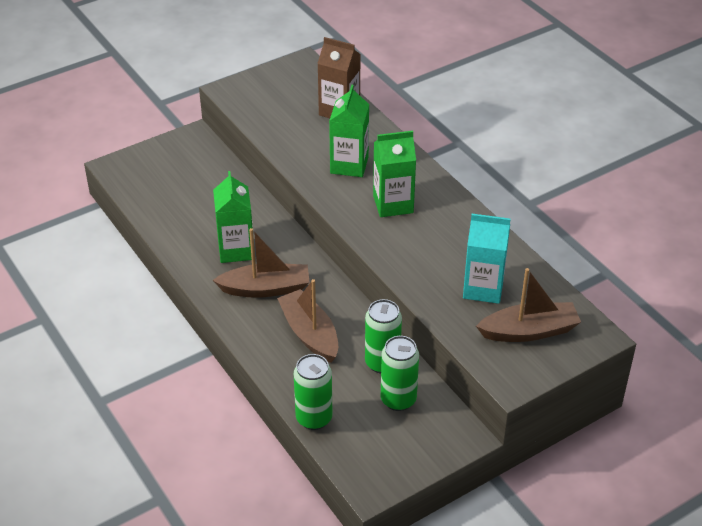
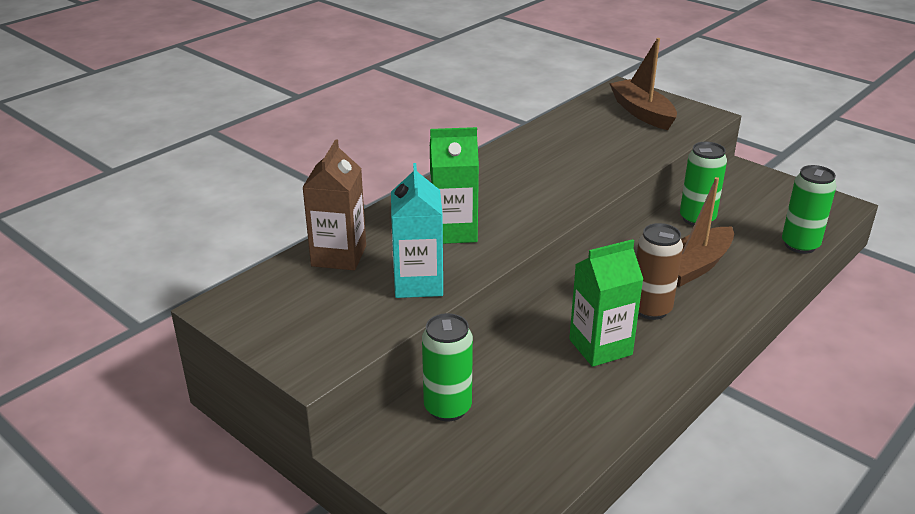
camera: 105 degrees left, 10 degrees down
(266, 288) = (651, 309): brown boat -> brown can
(393, 204) = (511, 194): green carton -> none
(398, 400) = (734, 205): green can -> green can (447, 408)
(483, 288) = (605, 136): turquoise carton -> turquoise carton (418, 283)

